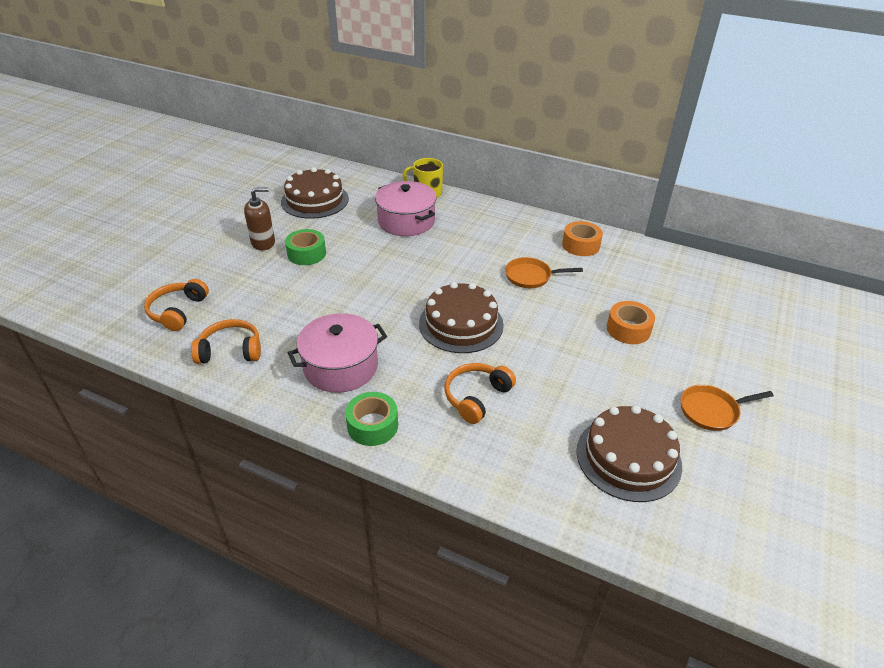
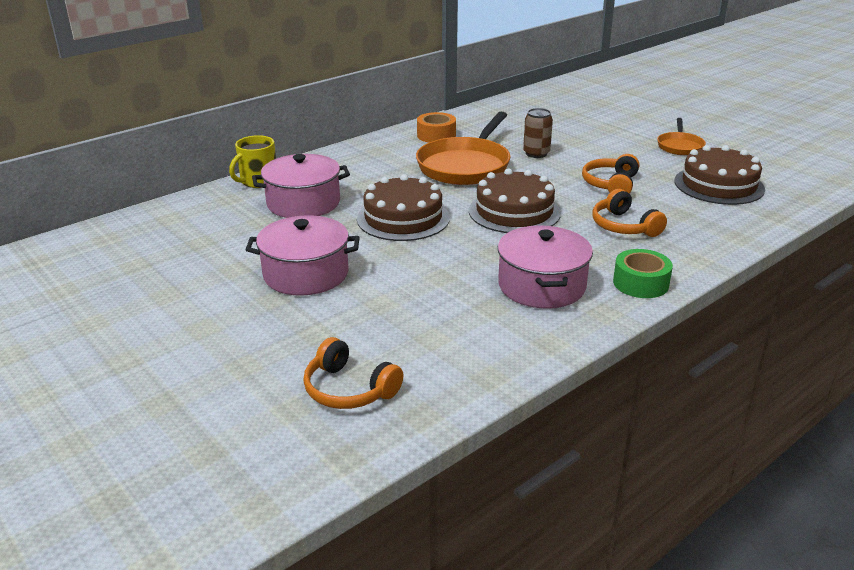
camera: 65 degrees left, 10 degrees down
(230, 350) = (467, 354): orange headphones -> orange headphones (610, 184)
(263, 243) = (246, 301): brown soap dispenser -> none
(306, 254) = (306, 274): green tape -> pink pot
(315, 200) = (184, 250): brown cake -> brown cake (403, 218)
(531, 276) = (466, 166): orange pan -> orange pan, size x1.91
(594, 310) = (536, 153): none -> brown can
(628, 329) = (570, 148): orange tape -> none

